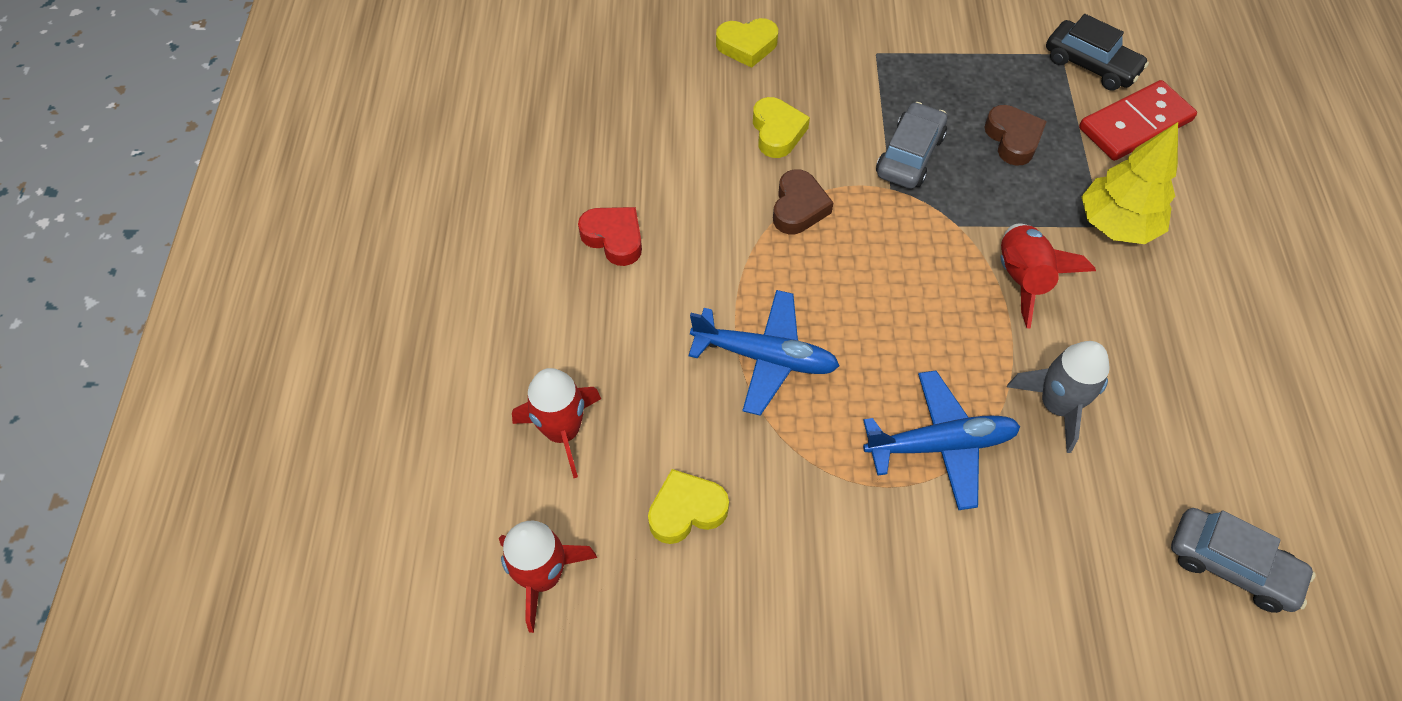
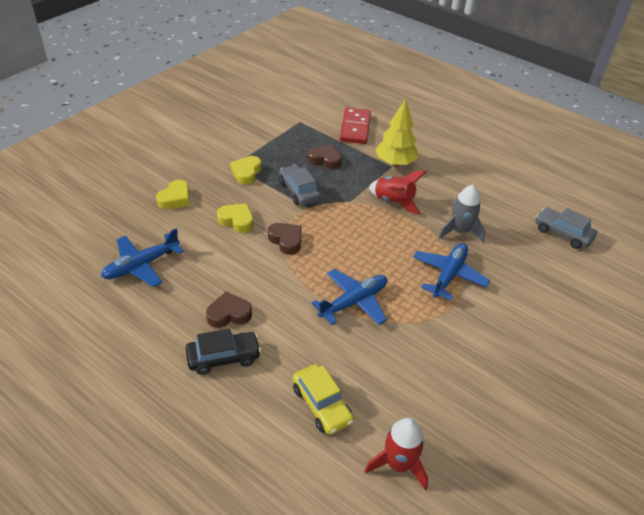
camera: 55 degrees left, 15 degrees down
(562, 431) = (322, 405): red rocket -> yellow car
(606, 101) = (141, 265): none -> blue plane
(614, 238) = (229, 314): red heart -> brown heart
(686, 510) = (409, 381): yellow heart -> yellow heart (246, 173)
(1091, 65) = (314, 119): black car -> black car (223, 357)
(1231, 565) = (562, 233): grey car -> grey car turned 120 degrees counterclockwise

